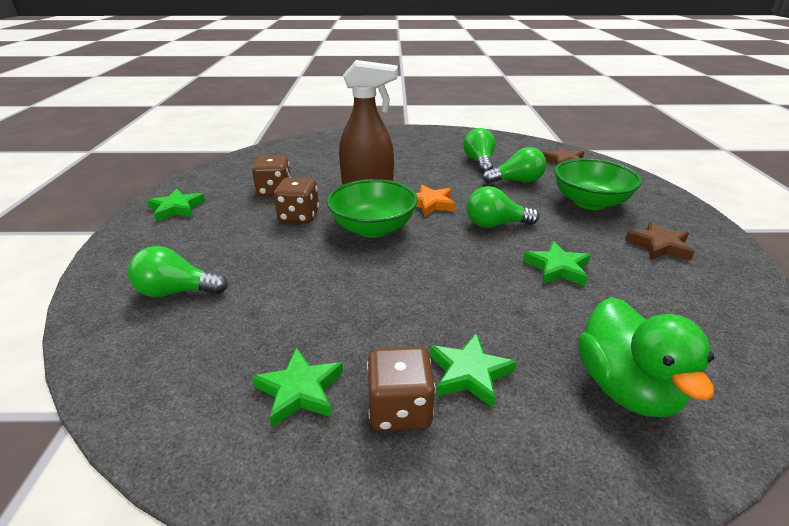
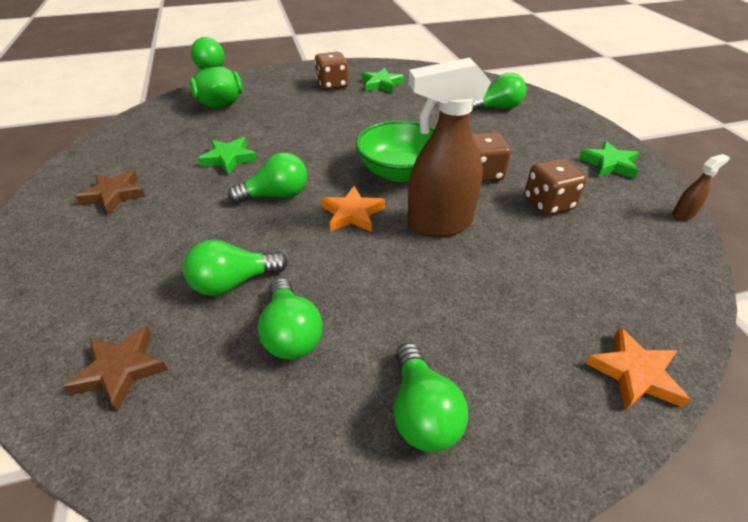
camera: 165 degrees right, 10 degrees up
(194, 174) = (683, 215): none -> brown spray bottle
(327, 138) = (634, 373): none -> orange star
(423, 141) = (422, 412): none -> green light bulb
(469, 373) = (300, 98): green star -> none
(589, 202) = (145, 250): green bowl -> none

